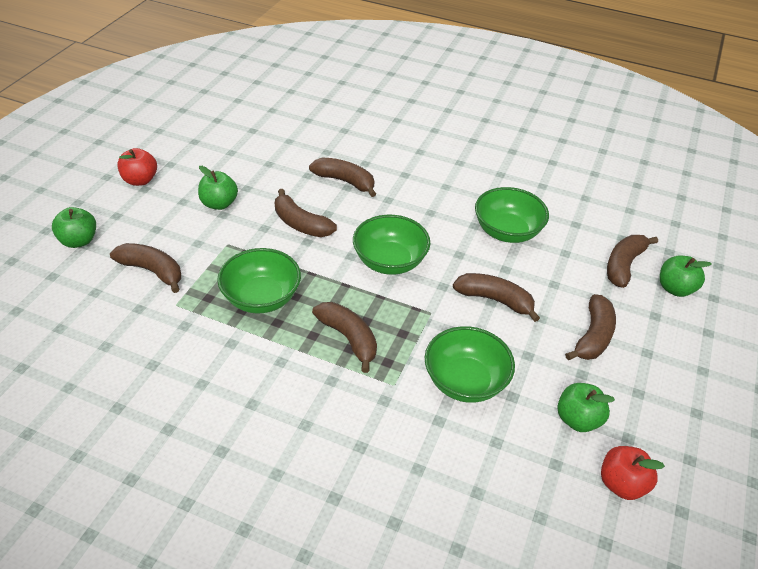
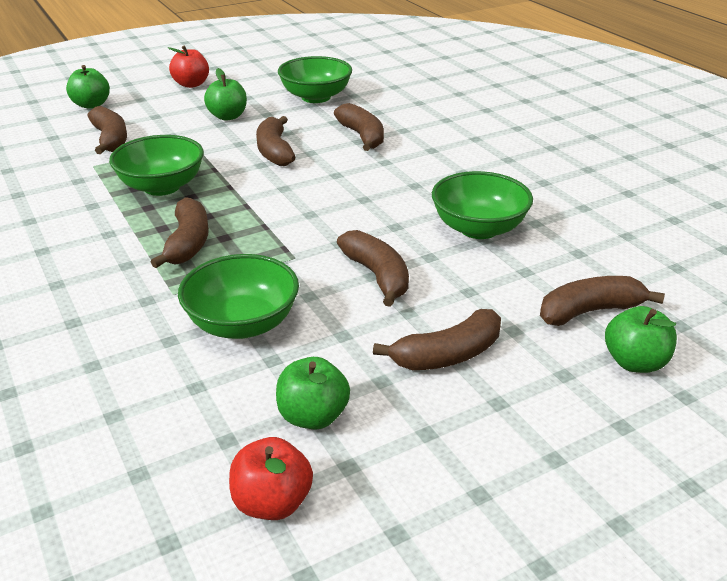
camera: 40 degrees right, 10 degrees down
(390, 261) = (314, 205): green bowl -> green bowl (316, 97)

